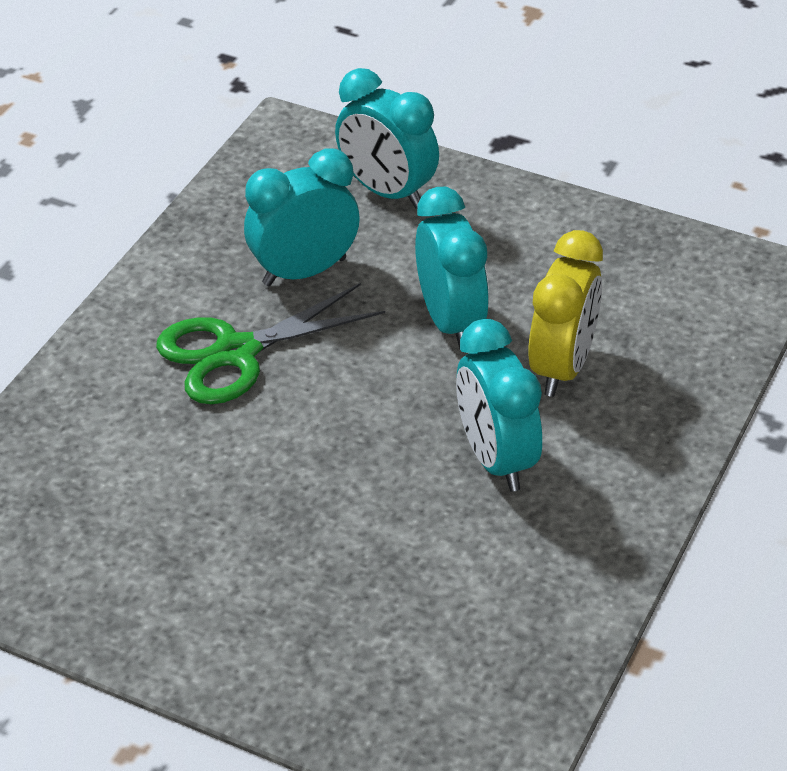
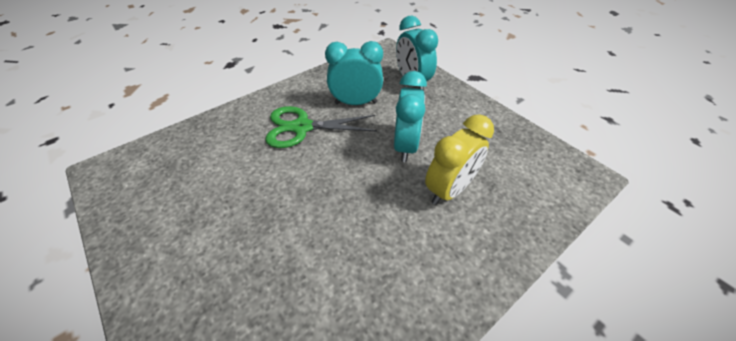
camera: 25 degrees right, 5 degrees up
(496, 459) = (385, 230): turquoise clock -> none

